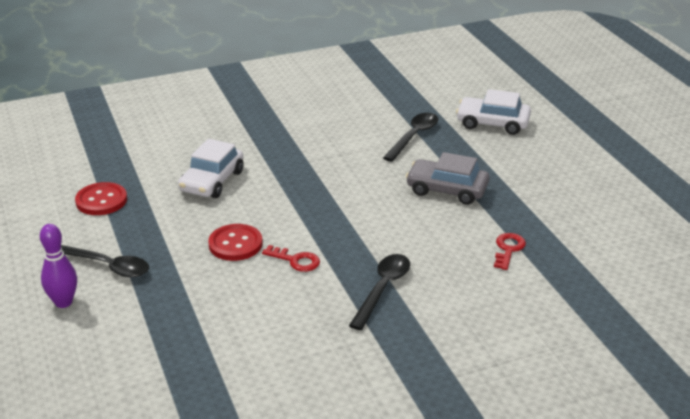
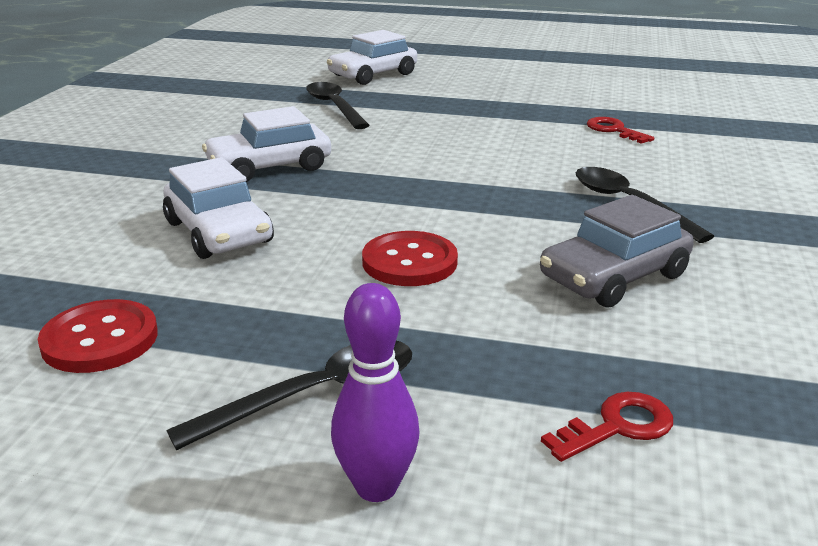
camera: 55 degrees left, 5 degrees down
(295, 260) = (504, 234): red key -> red key (617, 426)
(299, 158) = (269, 167): none -> white car
(447, 190) = (464, 122): grey car -> grey car (614, 276)

